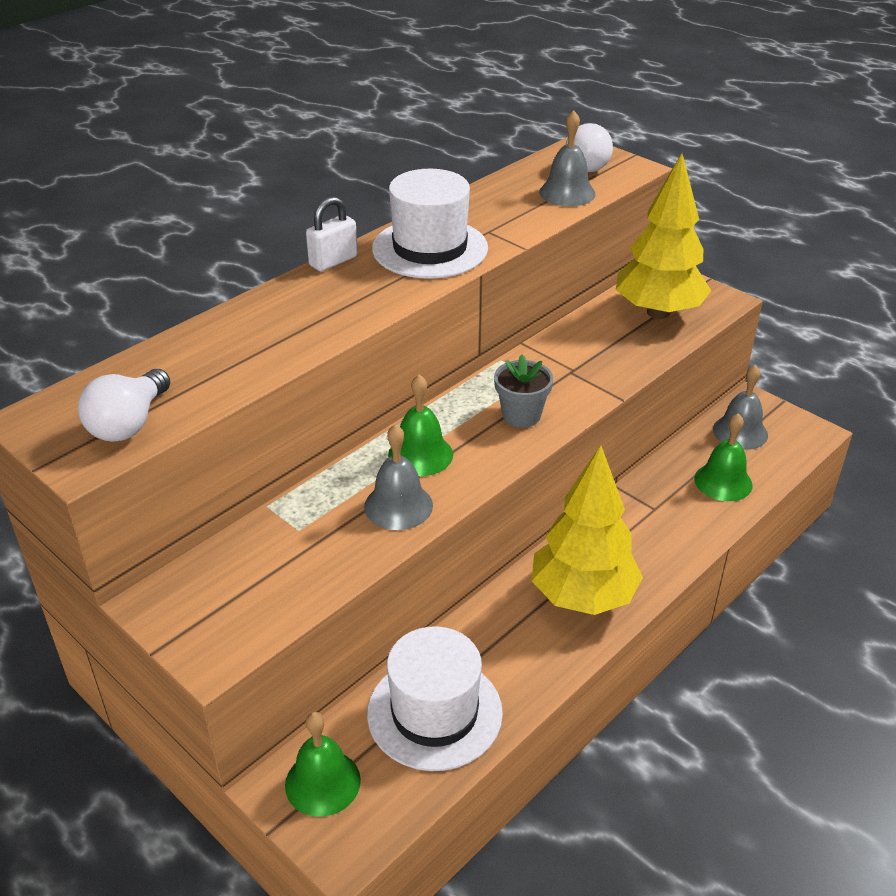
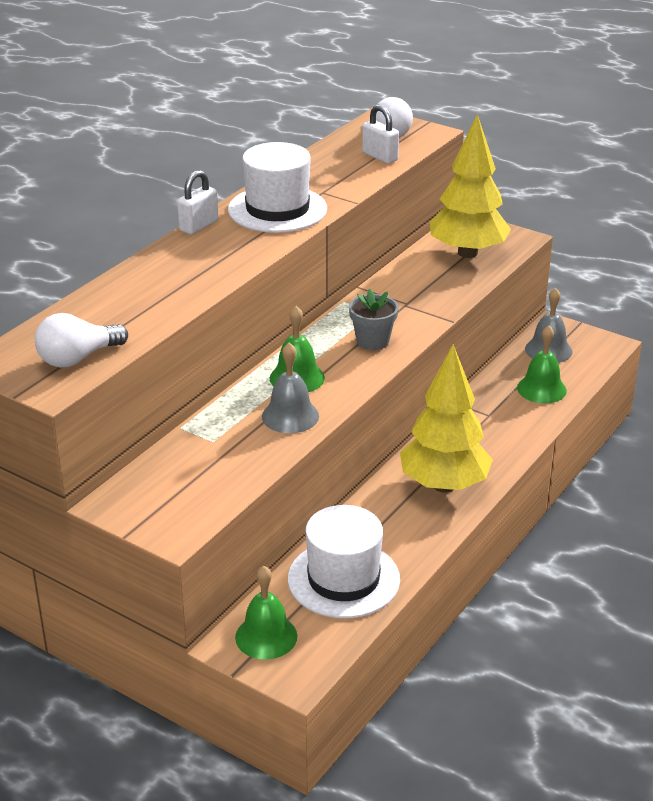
camera: 10 degrees left, 5 degrees down
(129, 424) = (78, 358): white light bulb -> white light bulb turned 45 degrees clockwise
(567, 193) = (380, 156): grey bell -> white padlock

